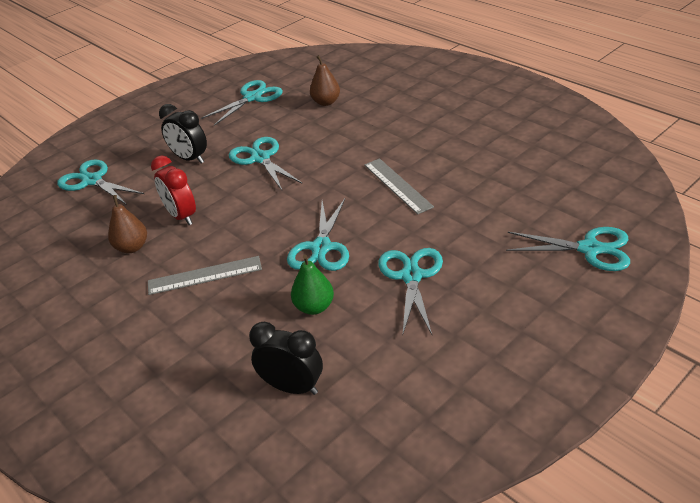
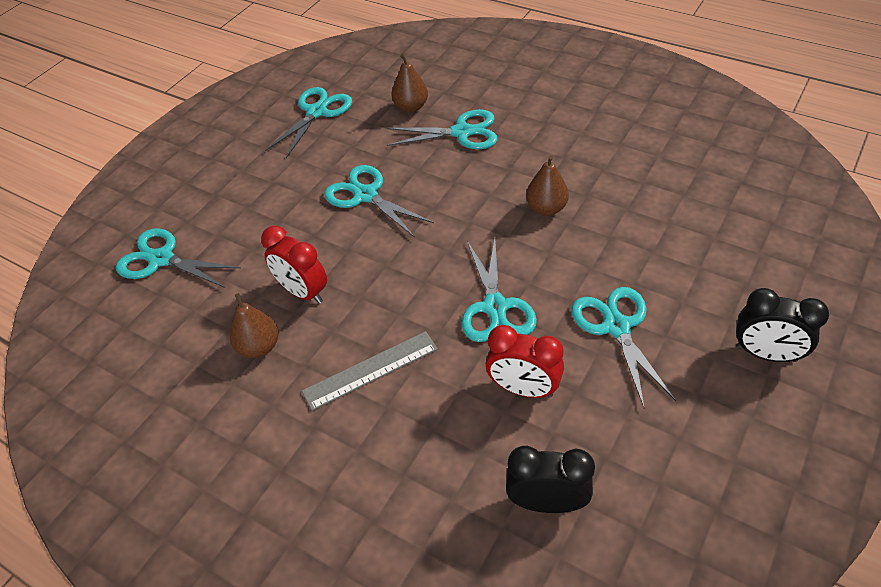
camera: 15 degrees left, 10 degrees up
(190, 159) = (276, 209): black clock -> black clock (766, 354)
(314, 307) = (523, 389): green pear -> red clock
(397, 185) = (546, 208): grey ruler -> brown pear
(590, 249) = (793, 257): turquoise scissors -> turquoise scissors (462, 132)

